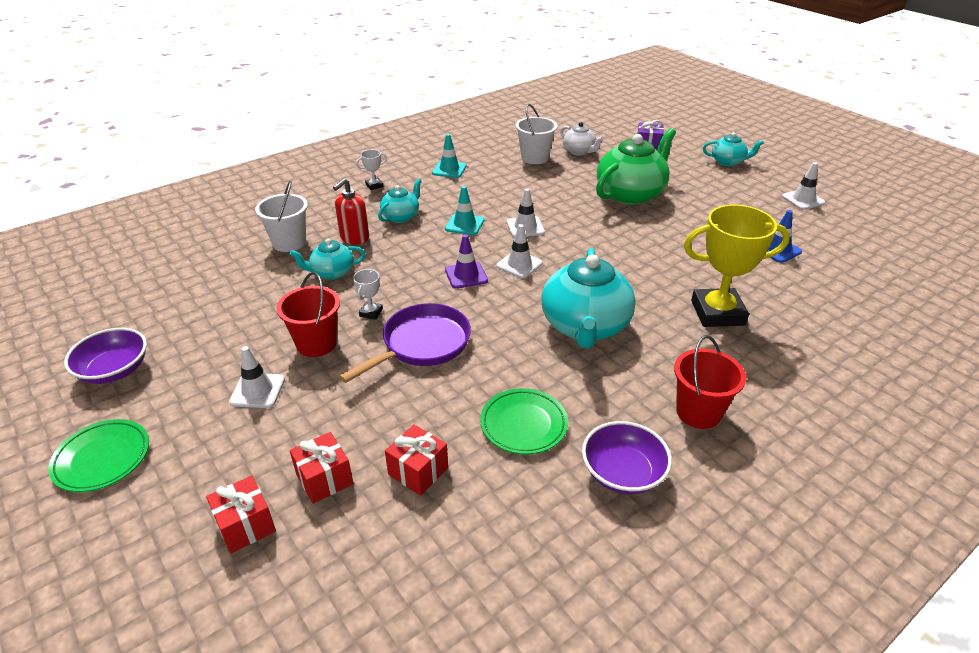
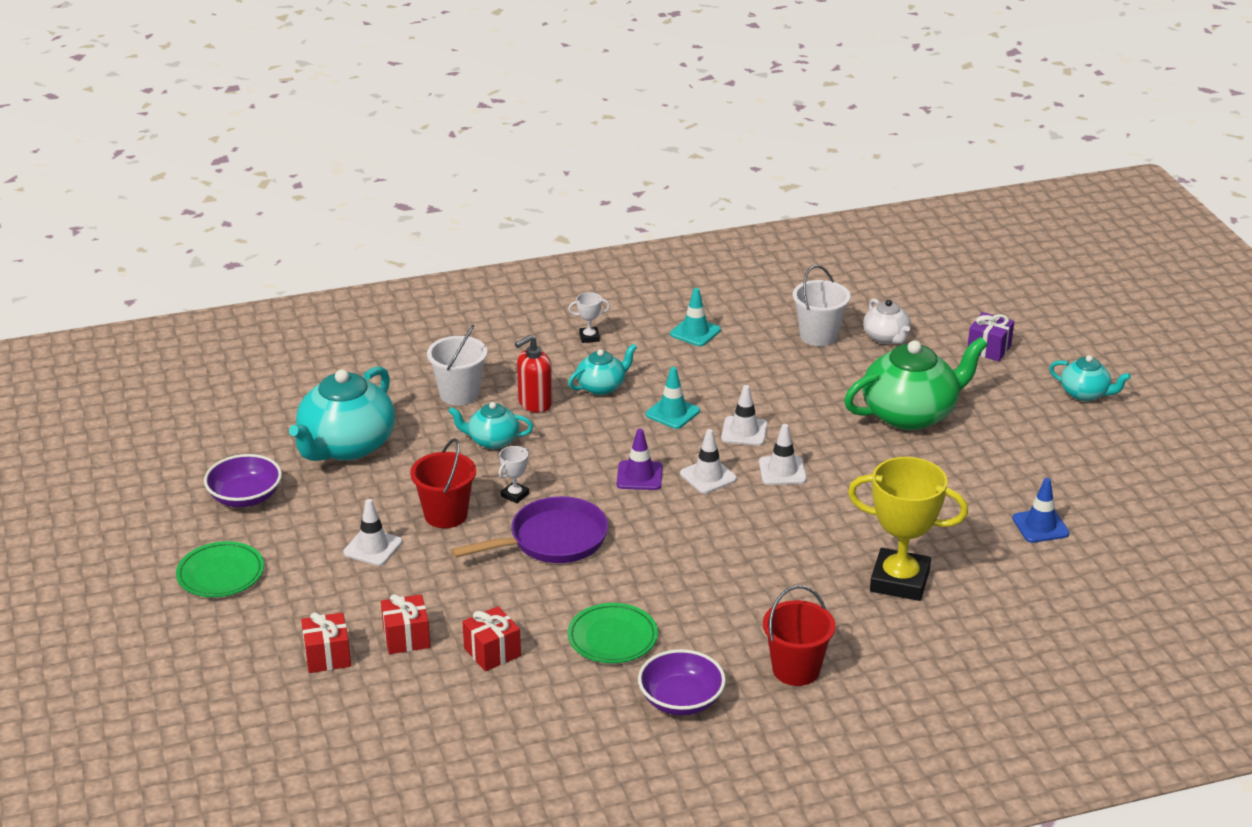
camera: 20 degrees right, 5 degrees down
(585, 326) = (737, 561): turquoise teapot -> turquoise teapot (346, 446)
(803, 200) = (1139, 469): white traffic cone -> white traffic cone (782, 471)

